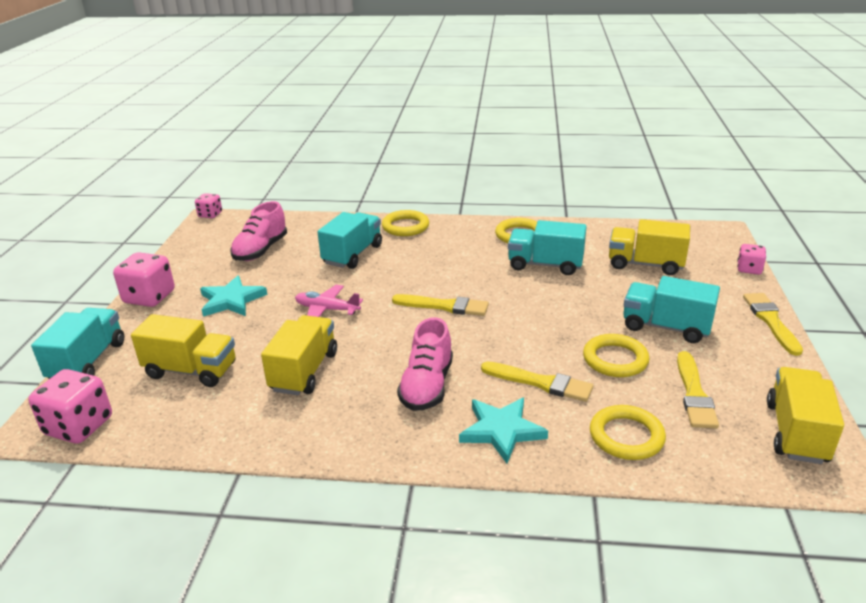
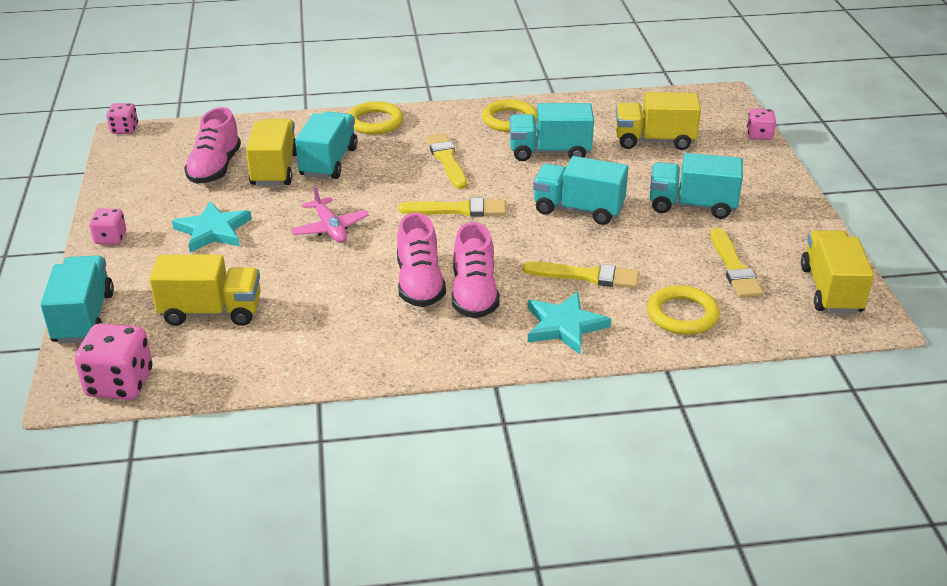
camera: 15 degrees left, 5 degrees up
(149, 297) = (110, 238): pink dice -> pink dice, size x0.58
(304, 371) = (338, 296): yellow truck -> yellow truck (275, 169)
(327, 309) = (330, 228): pink plane -> pink plane turned 120 degrees counterclockwise
(381, 369) = (420, 284): none -> pink shoe
(554, 318) = (578, 209): none -> turquoise truck
(615, 359) = (651, 244): yellow ring -> none
(771, 321) = (790, 188): yellow brush -> yellow brush (446, 159)

